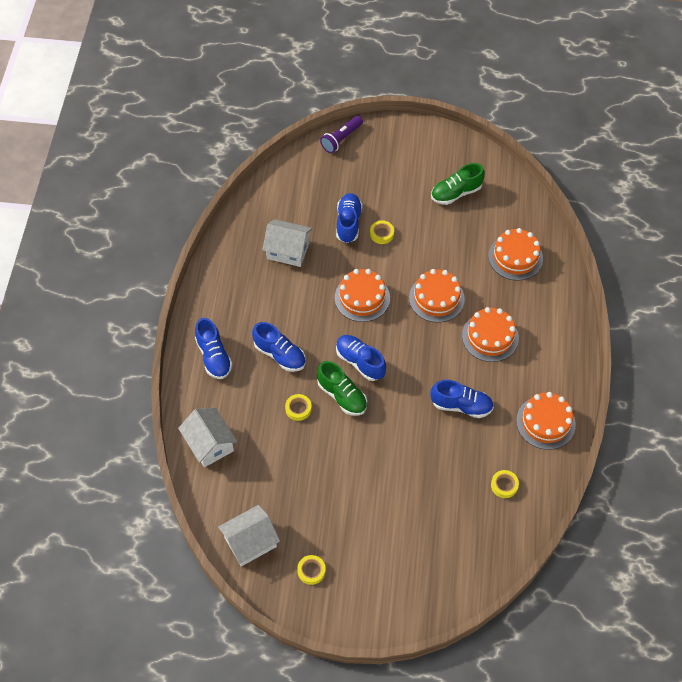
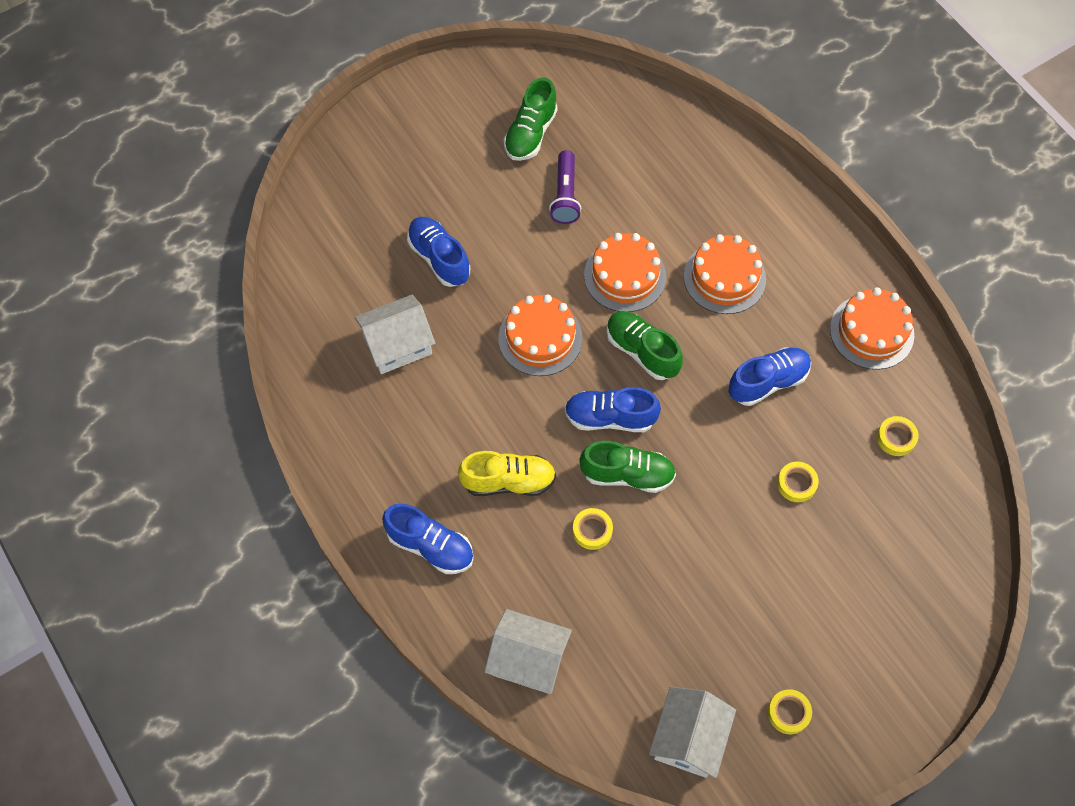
camera: 40 degrees left, 5 degrees up
(280, 354) = (508, 481): blue shoe -> yellow shoe
(341, 139) = (333, 159): purple flashlight -> purple flashlight (565, 195)
(382, 234) = (491, 243): yellow tape -> yellow tape (796, 483)
(408, 342) = (642, 351): none -> green shoe
(515, 257) = (666, 164): orange cake -> none

